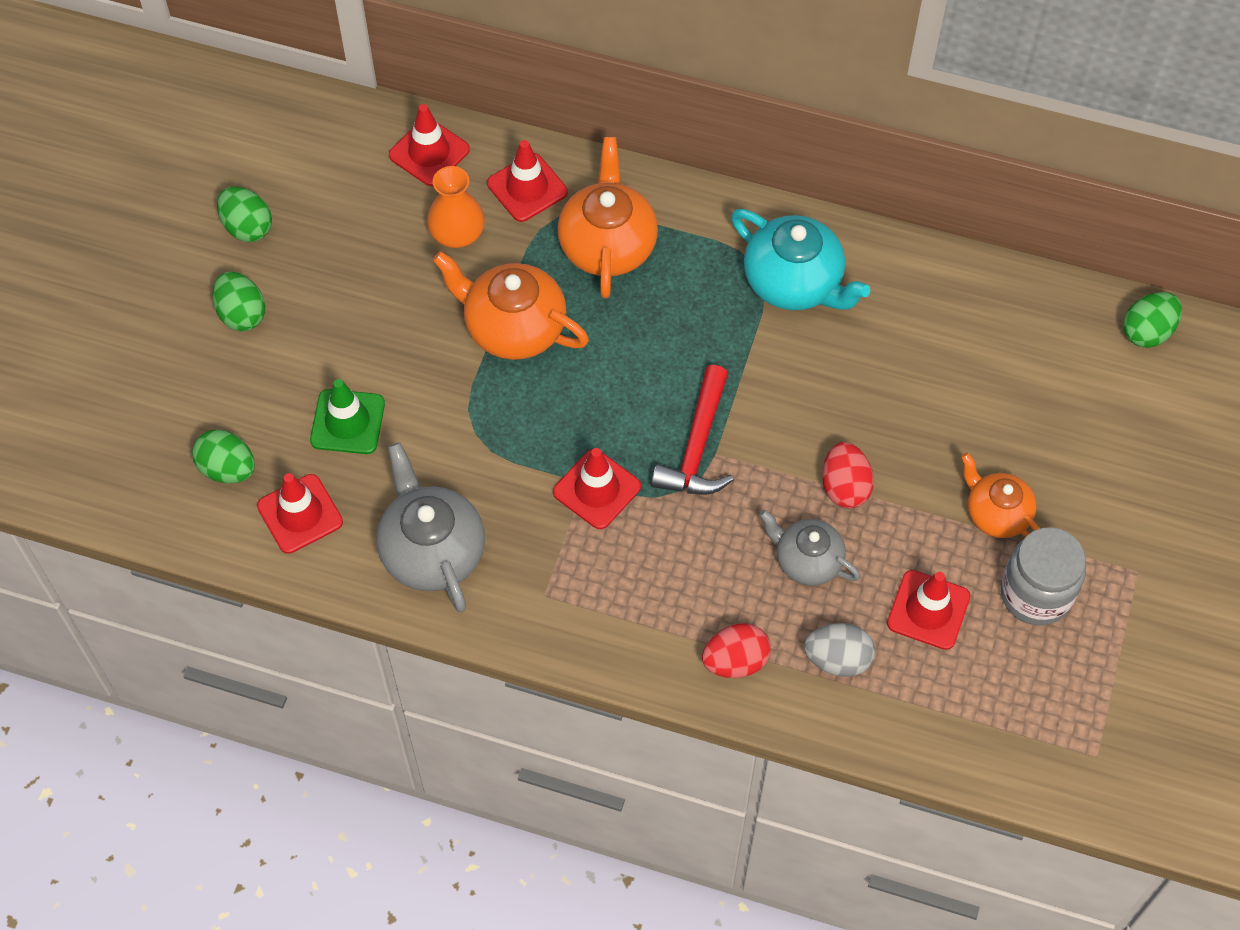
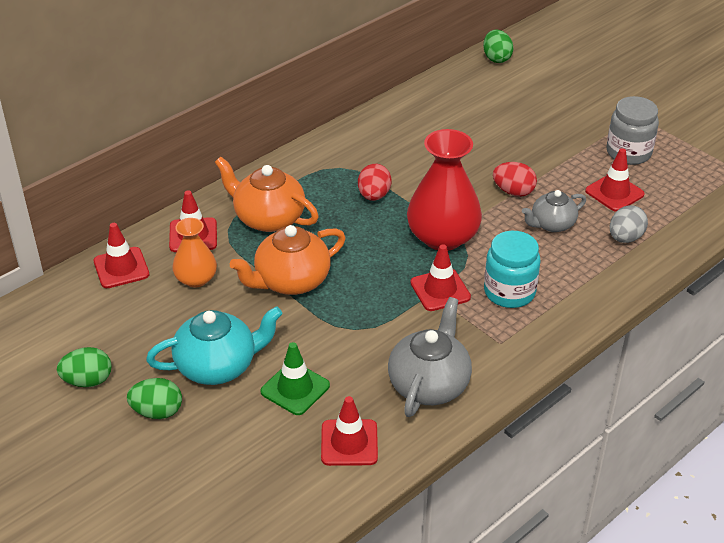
camera: 60 degrees left, 20 degrees down
(228, 469) = (280, 469): green egg -> none
(432, 551) = (429, 384): grey teapot -> grey teapot turned 105 degrees clockwise
(641, 566) = (509, 292): none -> turquoise jar
(697, 447) = (442, 237): red hammer -> red vase
(735, 661) = (601, 278): red egg -> red egg (374, 196)
(794, 282) = (362, 158): turquoise teapot -> turquoise teapot (218, 366)
(996, 513) = (570, 146): orange teapot -> none

